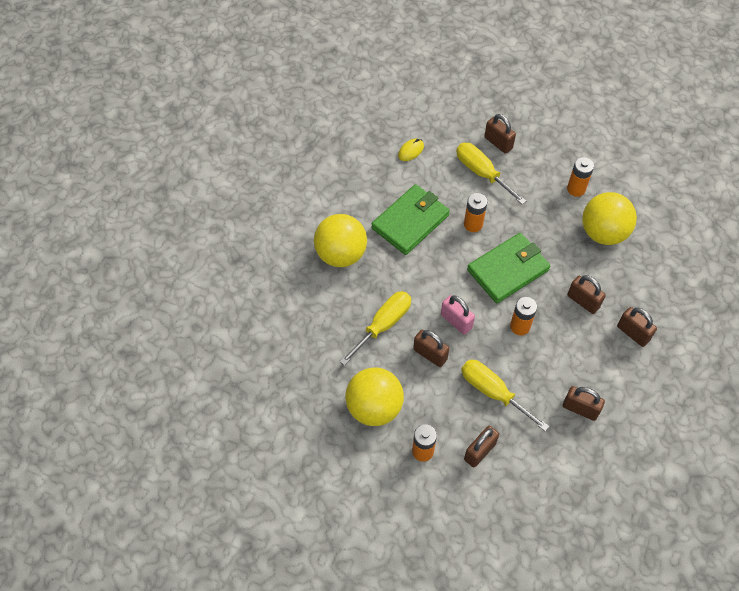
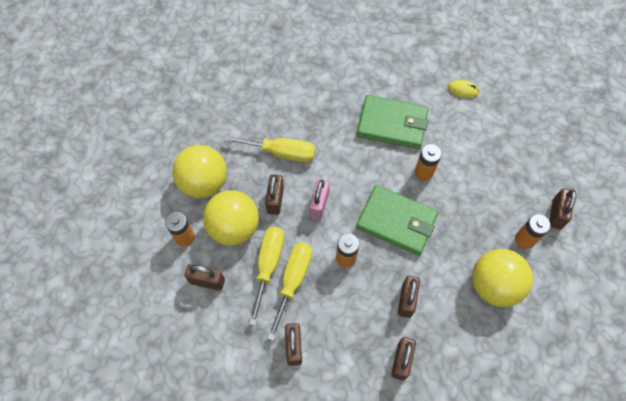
camera: 60 degrees right, 5 degrees up
(341, 254) = (327, 91): yellow ball -> yellow ball (234, 227)
(482, 173) = (482, 154): yellow screwdriver -> yellow screwdriver (293, 281)
(498, 143) = (524, 151): brown padlock -> brown padlock (556, 214)

